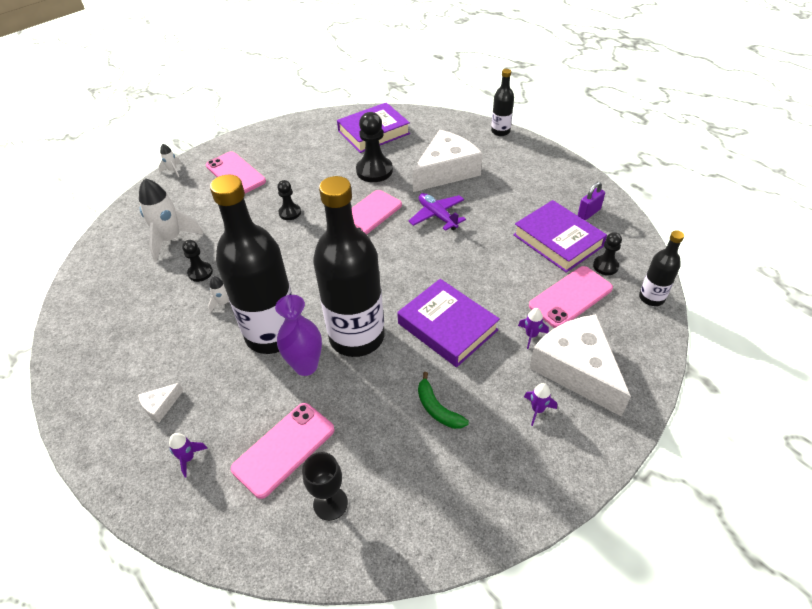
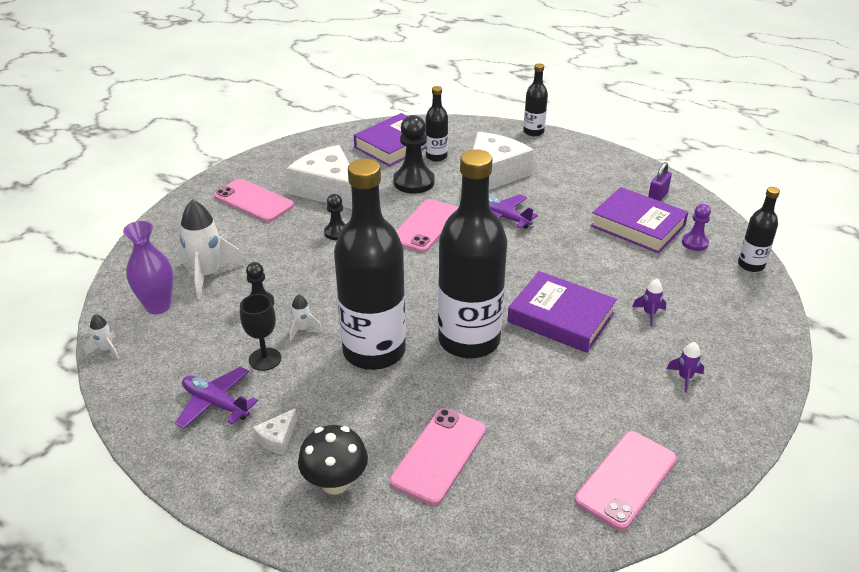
camera: 15 degrees left, 10 degrees down
(127, 363) = (216, 404): none -> purple plane
(173, 170) = (175, 205): white rocket -> white rocket (106, 350)
(188, 458) = (335, 482): purple rocket -> black mushroom
(306, 366) = (426, 375): purple vase -> purple vase (158, 306)
(330, 503) = (513, 496): black goblet -> black goblet (265, 359)
(404, 147) = (436, 156): none -> black bottle
(437, 409) = (585, 393): green banana -> none
(570, 297) = (673, 274): pink phone -> pink phone (626, 479)
(577, 369) = (707, 337): white cheese -> white cheese (329, 190)
(605, 266) = (695, 243): black pawn -> purple pawn

